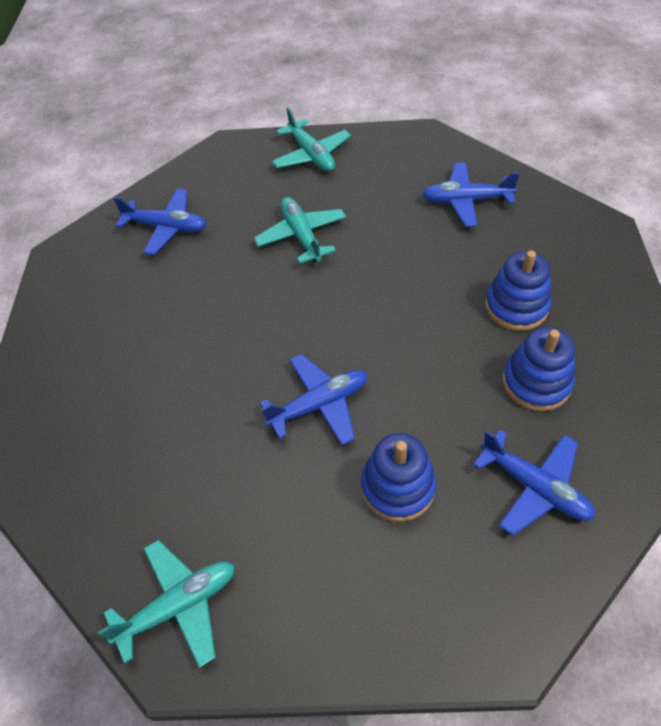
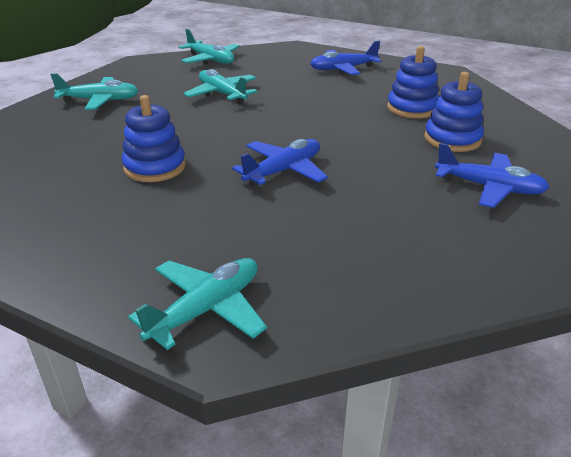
camera: 20 degrees left, 20 degrees down
(166, 227) = (100, 100): blue plane -> turquoise plane
(397, 487) = (378, 204): blue stacking toy -> blue stacking toy (155, 167)

